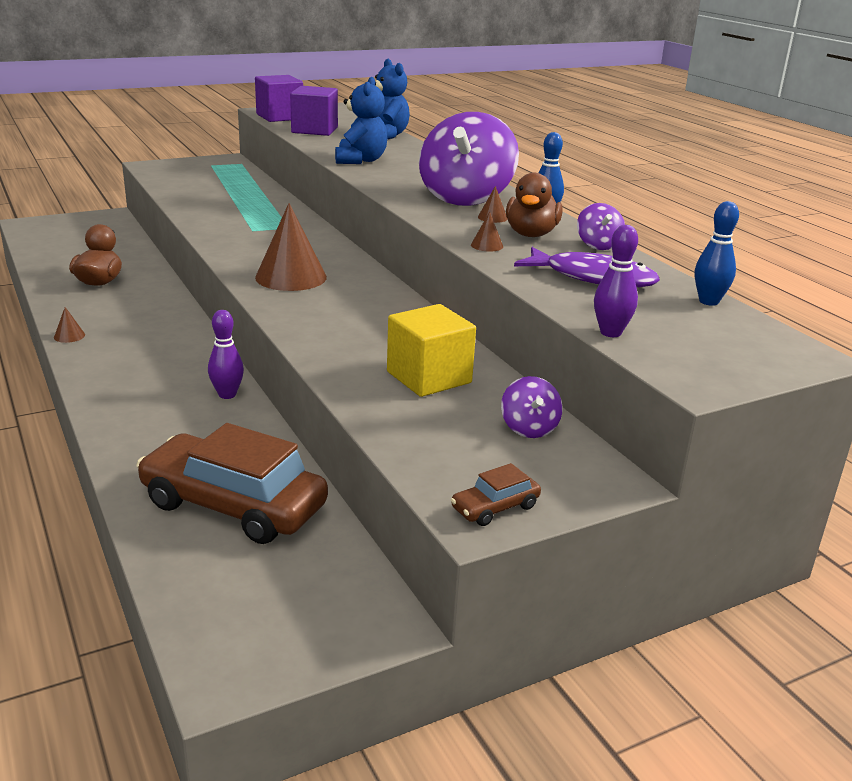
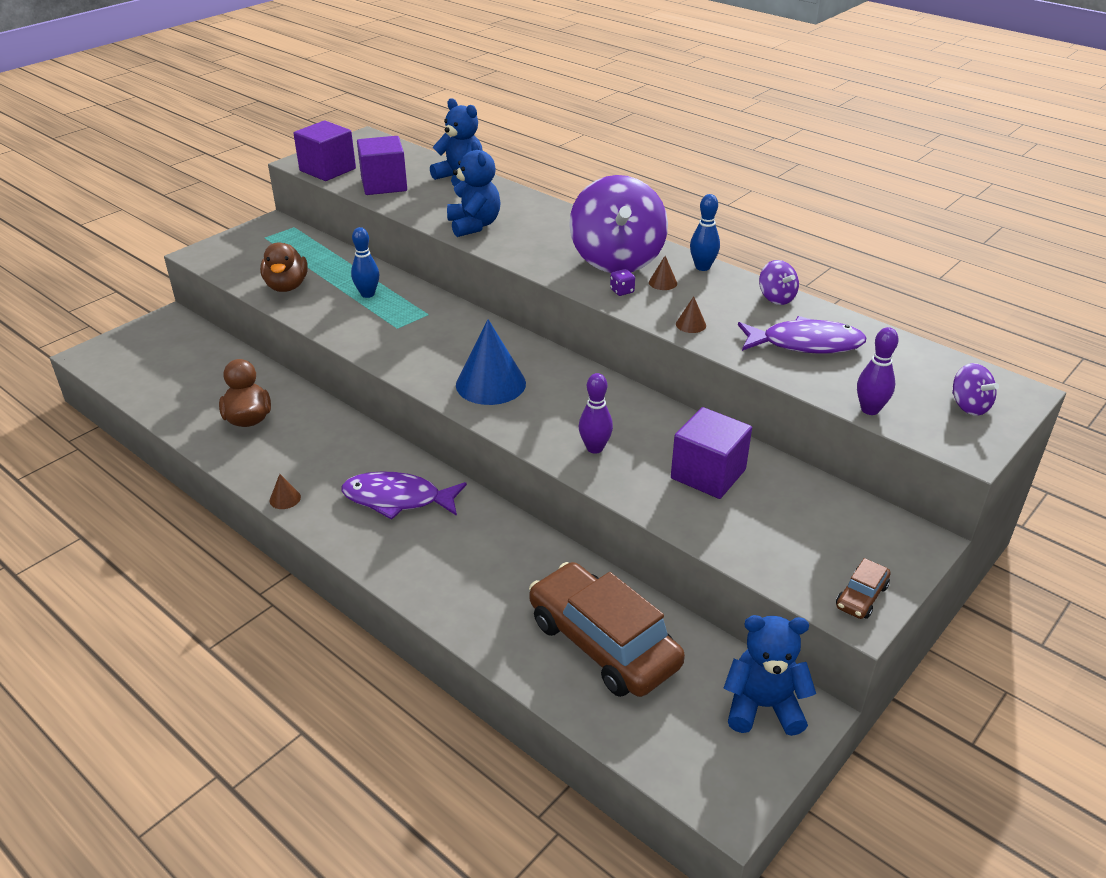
camera: 20 degrees left, 10 degrees up
(160, 358) = (397, 499): none -> purple fish
(227, 394) = (496, 524): purple bowling pin -> purple bowling pin (595, 448)
(233, 505) = (603, 643): brown car -> brown car turned 45 degrees clockwise
(291, 277) = (490, 384): brown cone -> blue cone
(345, 604) = (763, 706): none -> blue teddy bear
(429, 377) = (708, 474): yellow cube -> purple cube
(445, 215) = (622, 291): none -> purple dice
(529, 428) = (824, 506): purple spinning top -> purple spinning top (969, 406)
(531, 234) = (713, 298): brown duck -> brown duck (287, 286)
(708, 301) = (909, 348): blue bowling pin -> blue bowling pin (367, 294)

